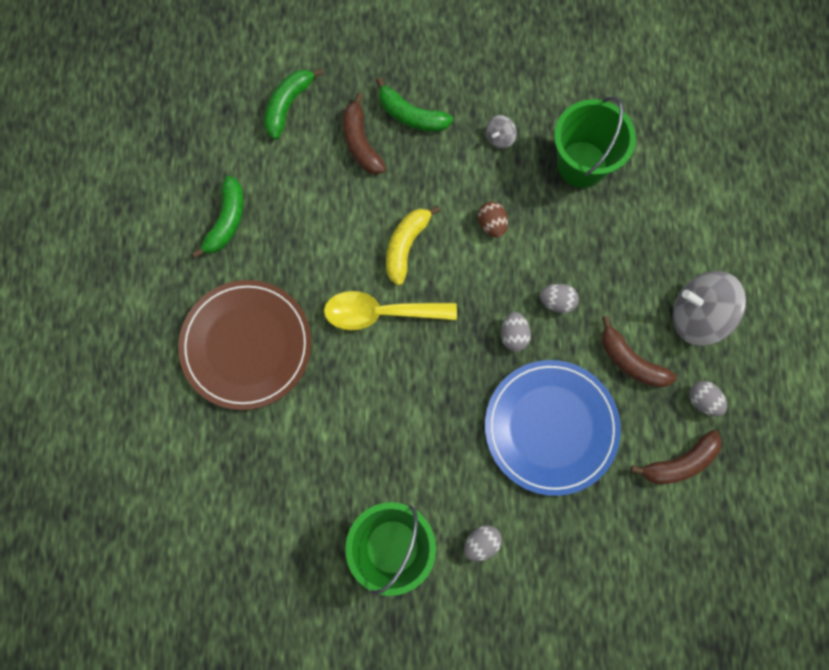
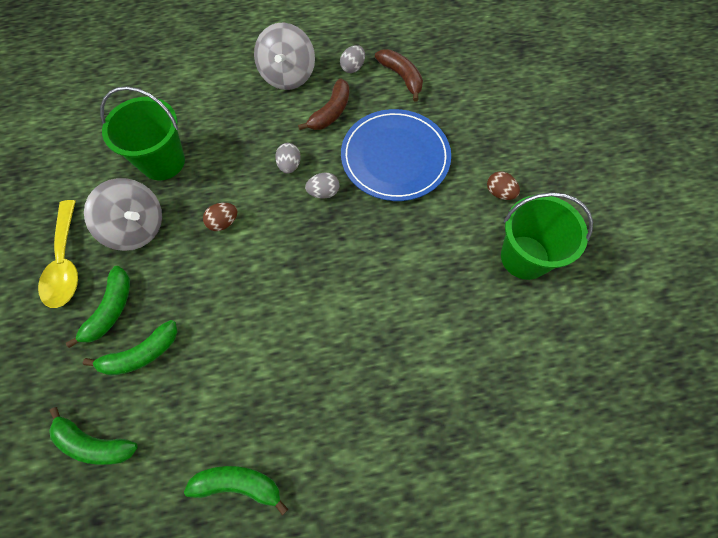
camera: 100 degrees left, 10 degrees down
(246, 345) = (375, 428): brown plate -> none
(360, 142) = (141, 354): brown banana -> green banana
(381, 313) = (320, 302): yellow spoon -> yellow spoon (65, 262)
(406, 246) = (250, 291): yellow banana -> none
(481, 543) = (499, 193): grey egg -> brown egg
(499, 138) = (137, 228): grey spinning top -> grey spinning top, size x2.21

